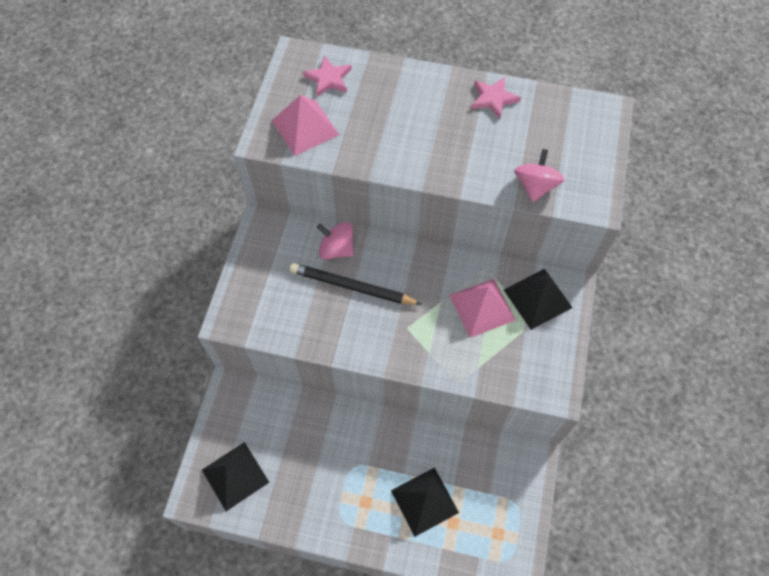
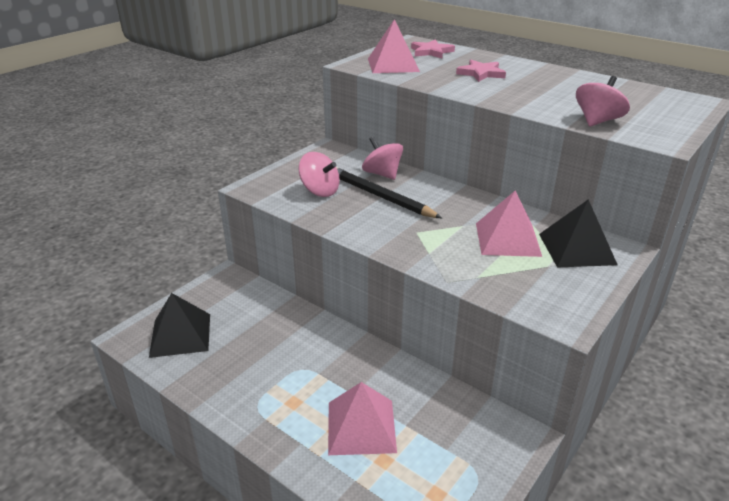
camera: 25 degrees right, 30 degrees down
(294, 300) = (320, 191): none -> pink spinning top
(424, 501) = (361, 426): black pyramid -> pink pyramid
(493, 99) = (579, 79): pink star -> pink star (481, 73)

